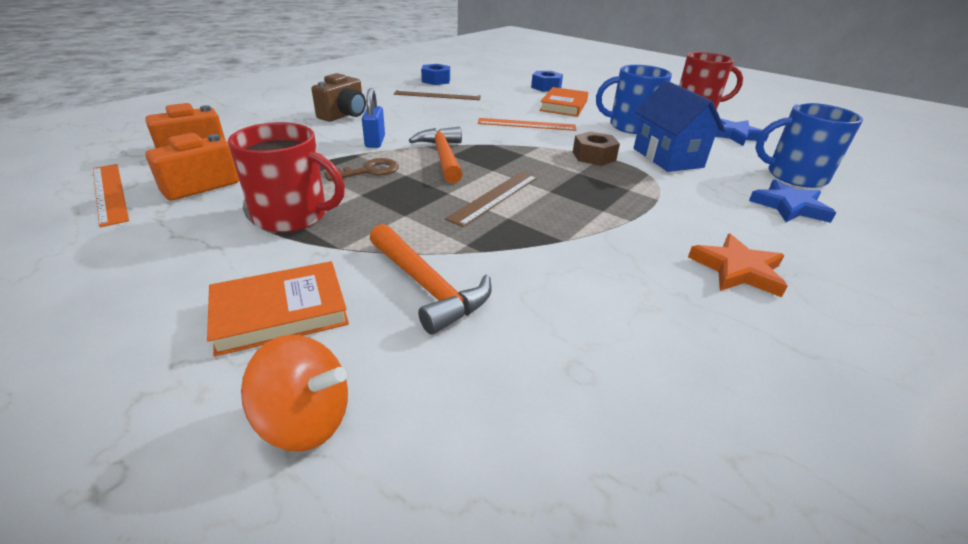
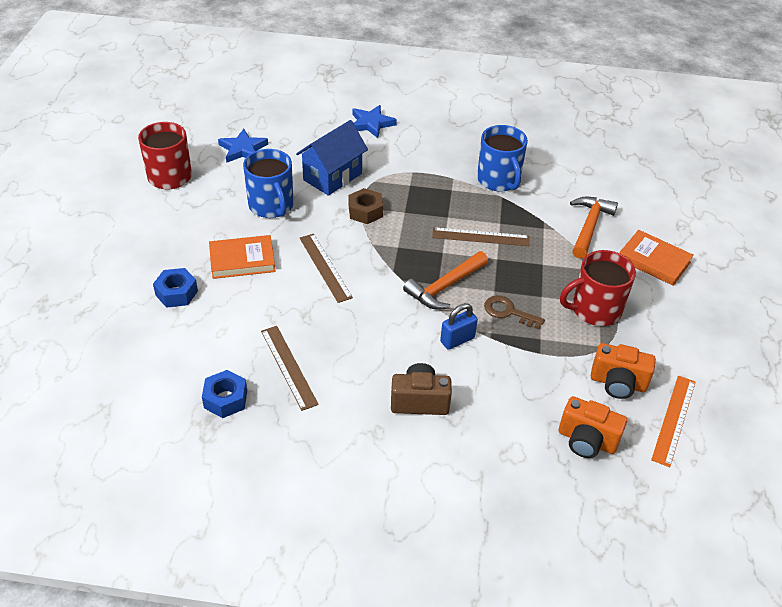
camera: 120 degrees left, 10 degrees up
(292, 216) = (595, 310): red mug -> red mug turned 90 degrees counterclockwise
(306, 419) = (679, 222): orange spinning top -> none
(526, 124) = (325, 267): orange ruler -> brown ruler
(737, 270) = (469, 139): orange star -> none
(794, 176) = (314, 121): blue mug -> blue mug (499, 180)

